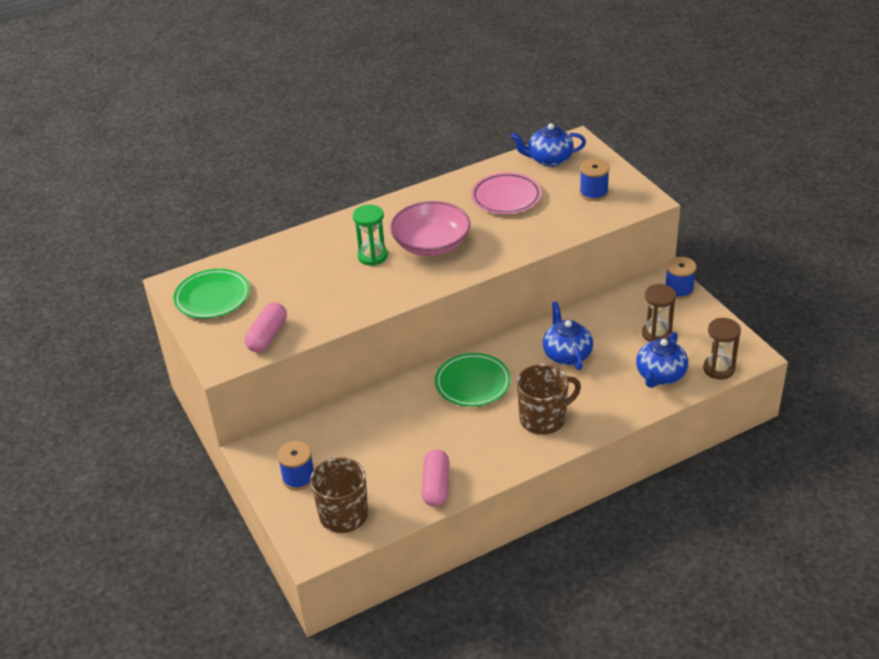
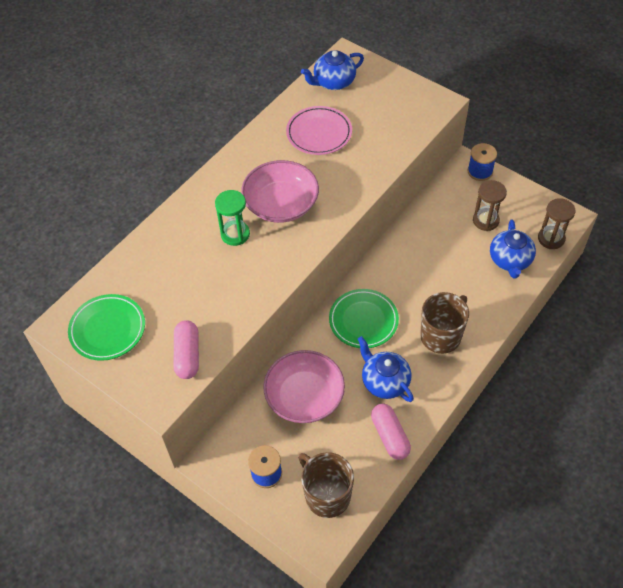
camera: 25 degrees left, 15 degrees up
(375, 428) = (304, 396): none -> pink bowl
(567, 354) = (425, 265): blue teapot -> blue teapot (384, 381)
(593, 193) = (391, 107): blue spool -> none

